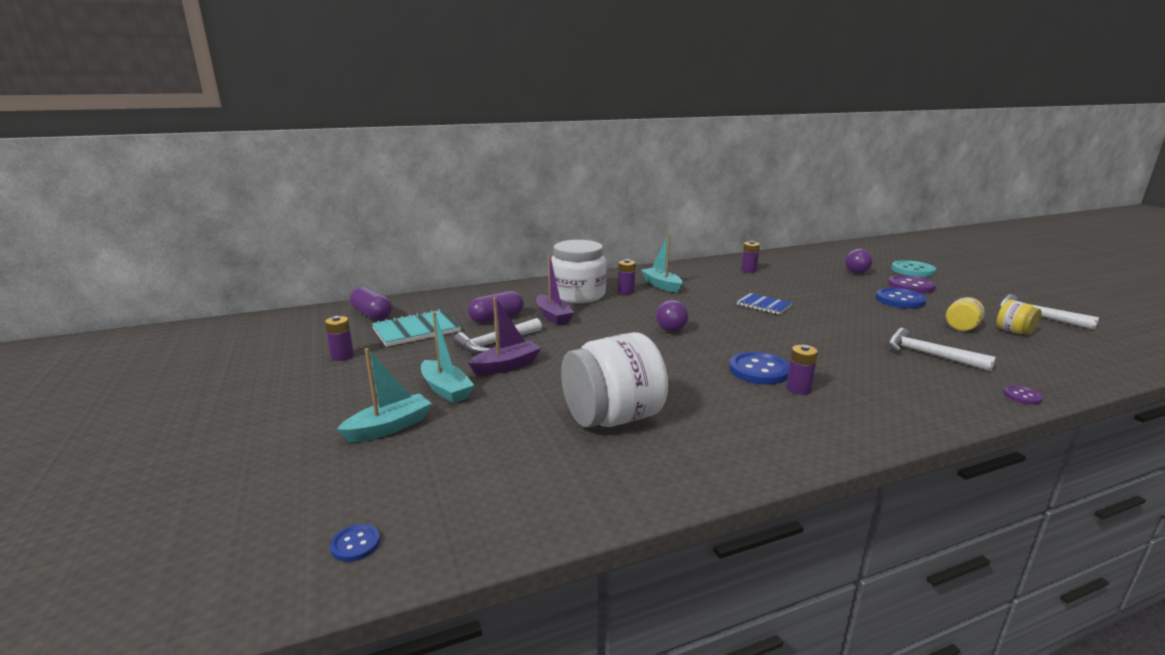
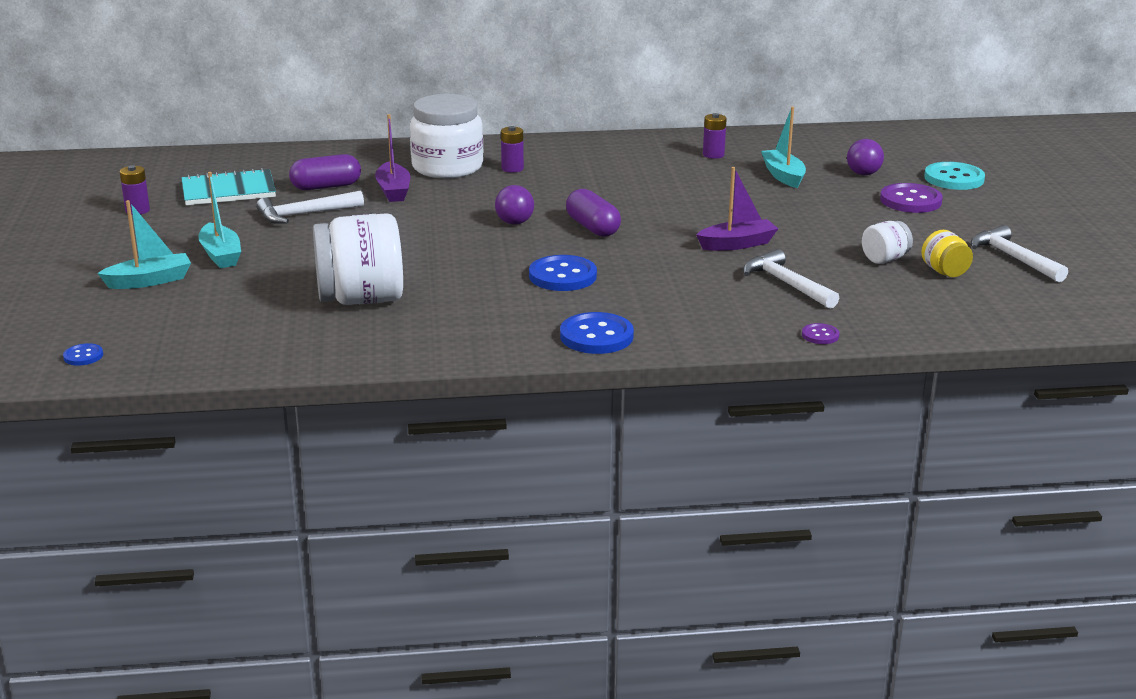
camera: 15 degrees right, 5 degrees up
(372, 315) = (190, 167): purple capsule -> purple capsule (592, 227)
(506, 366) = (297, 240): purple boat -> purple boat (737, 244)
(661, 285) = (567, 165): turquoise boat -> turquoise boat (783, 176)
(763, 305) = (667, 205): blue notebook -> none
(798, 389) = (581, 298): purple battery -> none
(900, 300) = (861, 218): blue button -> blue button (596, 336)
(961, 327) = (884, 259): yellow jar -> white jar

